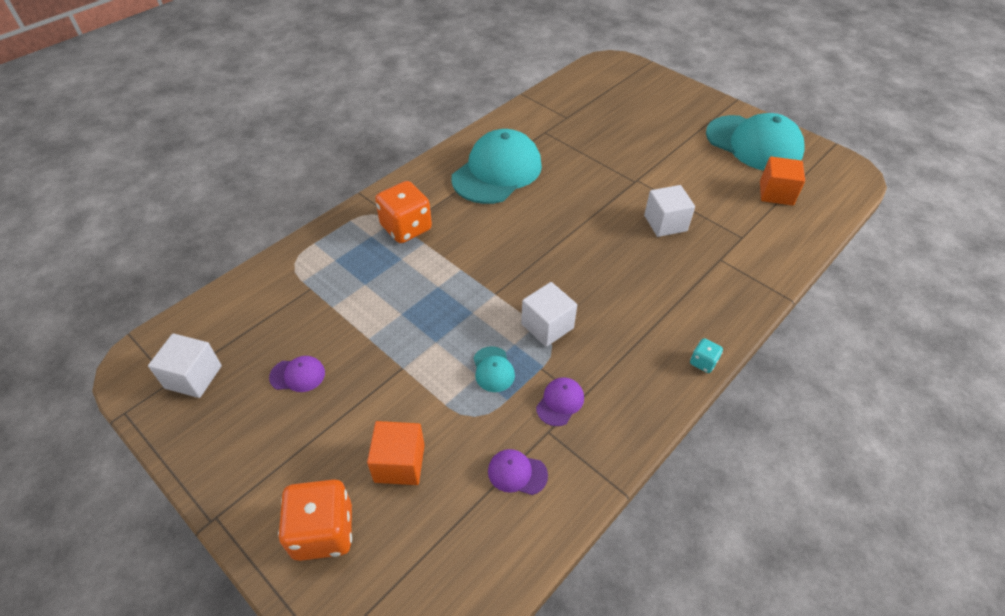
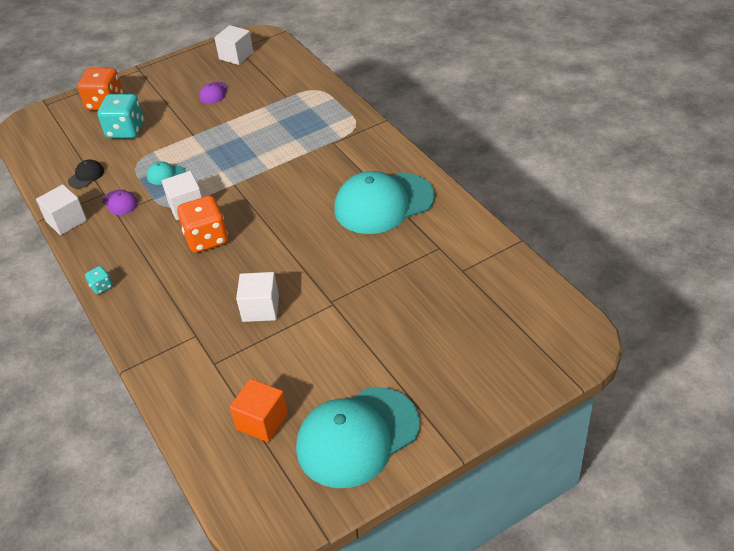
camera: 110 degrees right, 5 degrees down
(399, 463) = (125, 130): orange cube -> turquoise dice
(406, 228) = (329, 143): orange dice -> orange dice (206, 239)
(497, 172) = (383, 203): turquoise cap -> turquoise cap turned 105 degrees clockwise
(517, 473) = (86, 176): purple cap -> black cap
(615, 455) = (66, 221): none -> white cube

